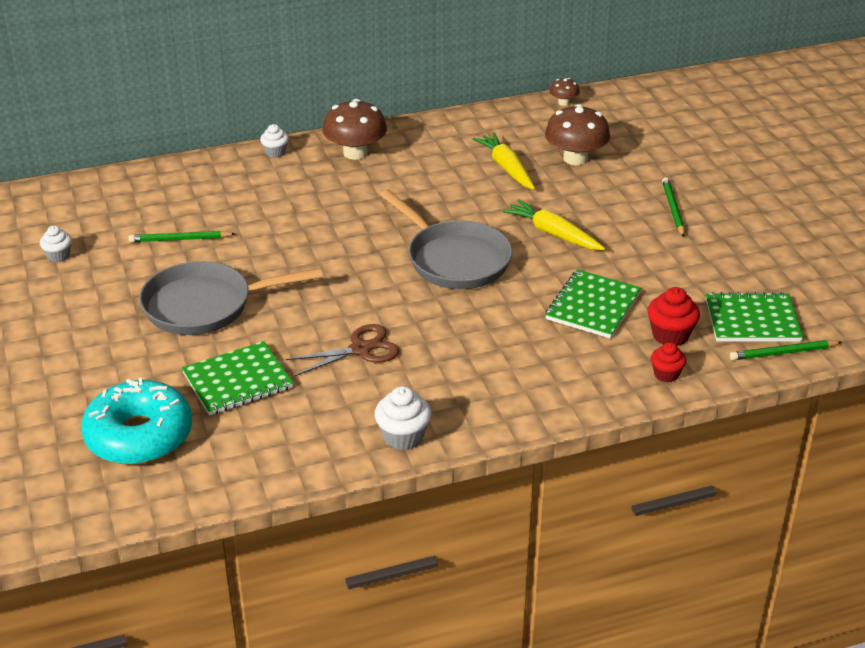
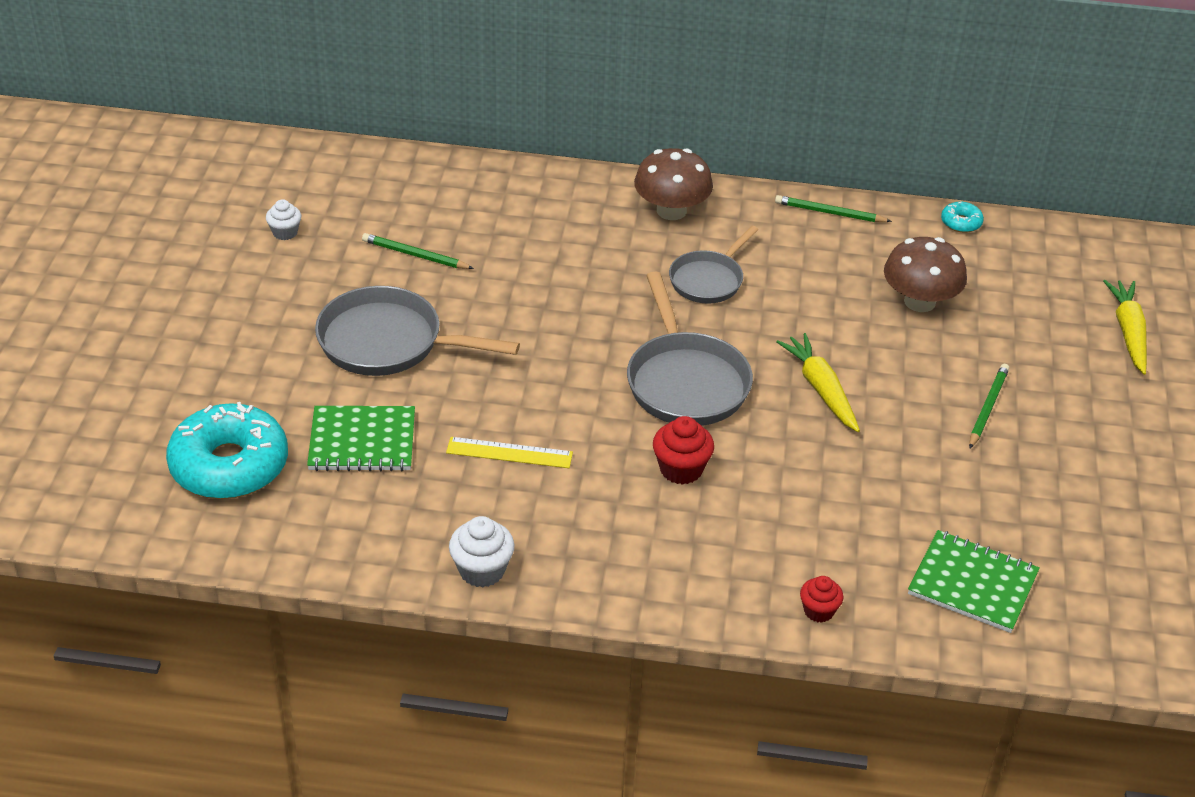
camera: 25 degrees right, 5 degrees up
(275, 152) = (585, 181): white cupcake -> none
(360, 349) = (509, 452): brown scissors -> yellow ruler
(418, 189) = (708, 280): none -> grey pan
(506, 168) = (828, 287): yellow carrot -> yellow carrot (1128, 332)
(563, 102) = (961, 223): brown mushroom -> turquoise donut
(593, 306) = (798, 496): green notebook -> none
(670, 335) = (860, 565): red cupcake -> red cupcake (681, 469)
(783, 353) = (978, 638): green pencil -> green pencil (830, 213)

